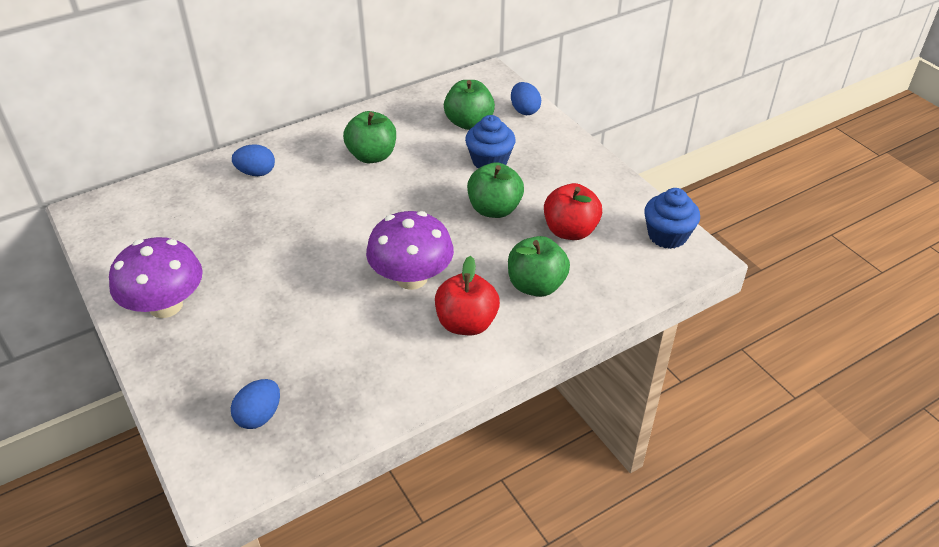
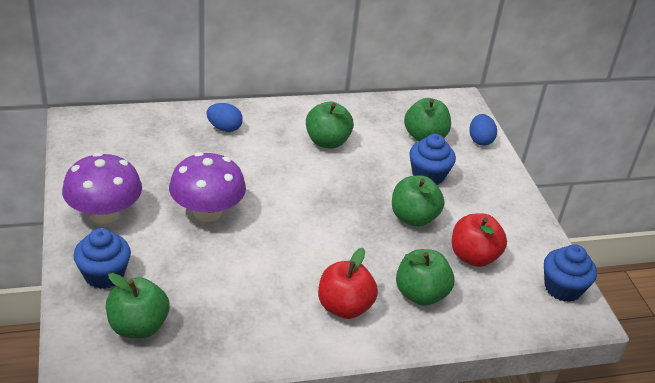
camera: 15 degrees right, 5 degrees down
(195, 372) = (104, 275): none -> blue cupcake
(259, 416) = (138, 326): blue egg -> green apple
(411, 278) = (314, 254): purple mushroom -> purple mushroom (207, 212)

